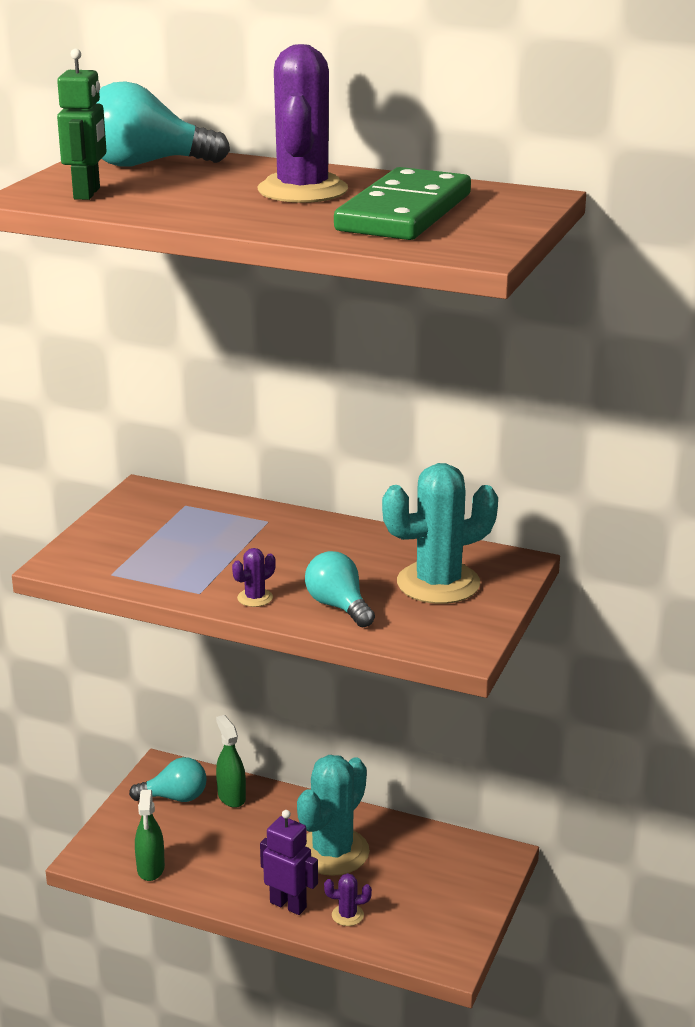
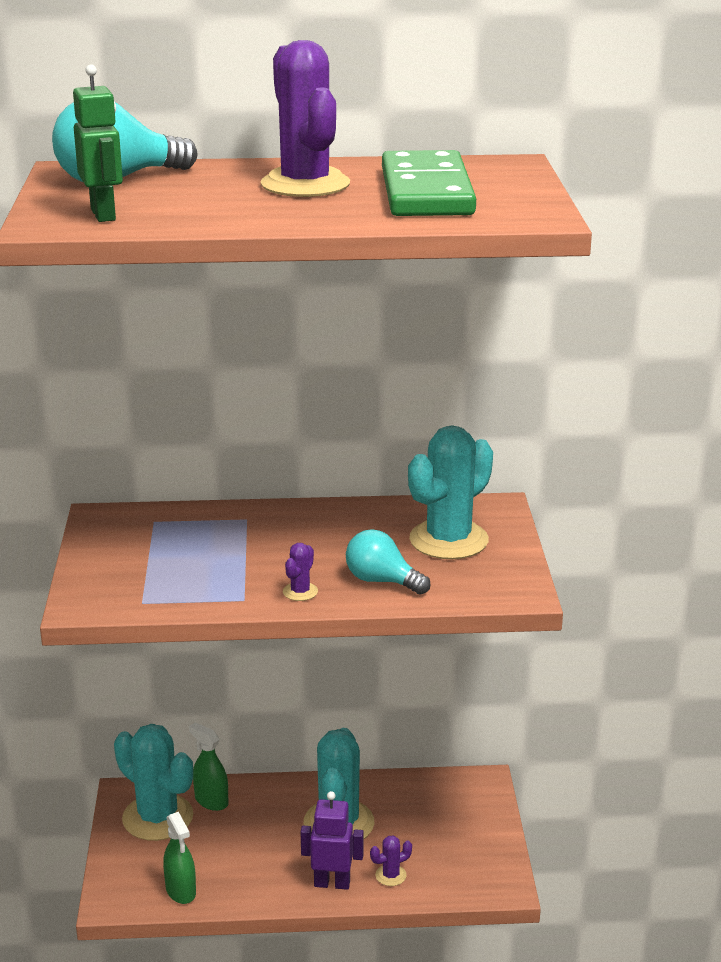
camera: 25 degrees left, 0 degrees up
(175, 797) = (158, 817): turquoise light bulb -> turquoise cactus

